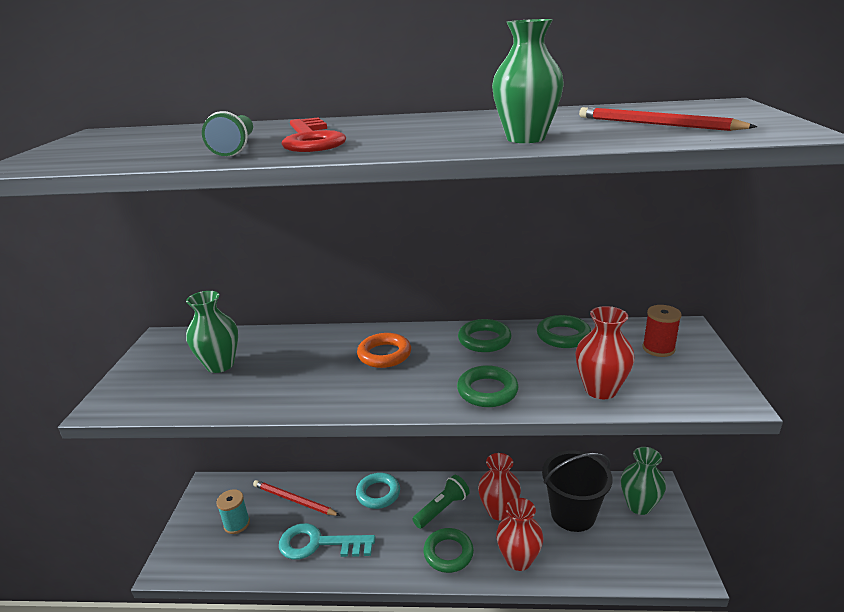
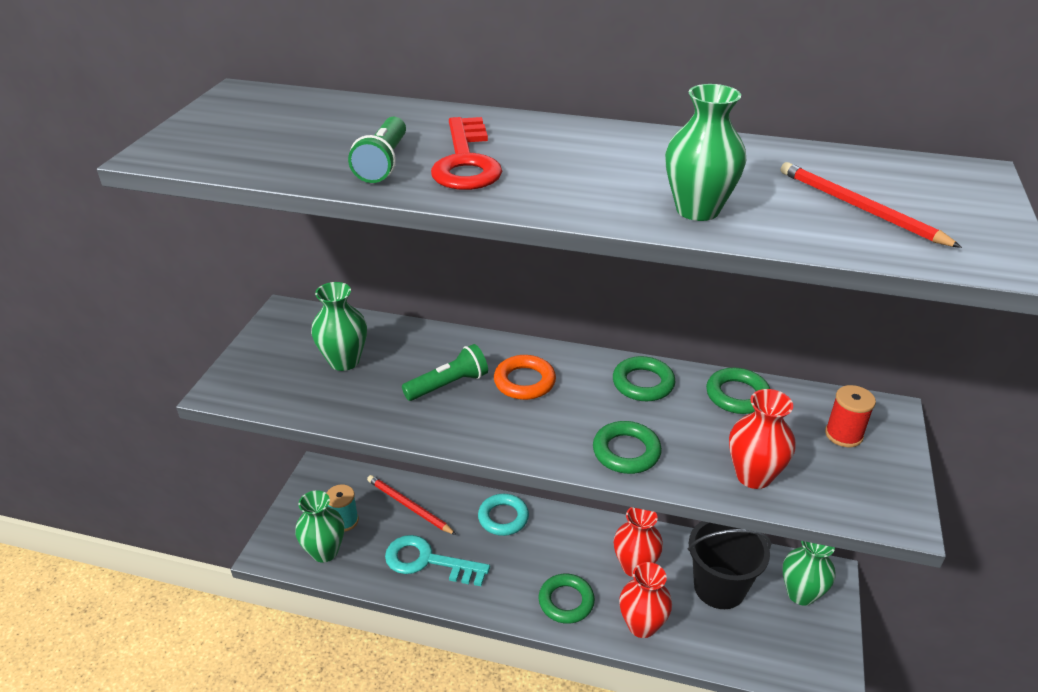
camera: 10 degrees right, 10 degrees up
(221, 555) = (325, 551): none -> green vase
(442, 509) = (571, 550): green flashlight -> green flashlight (448, 385)

